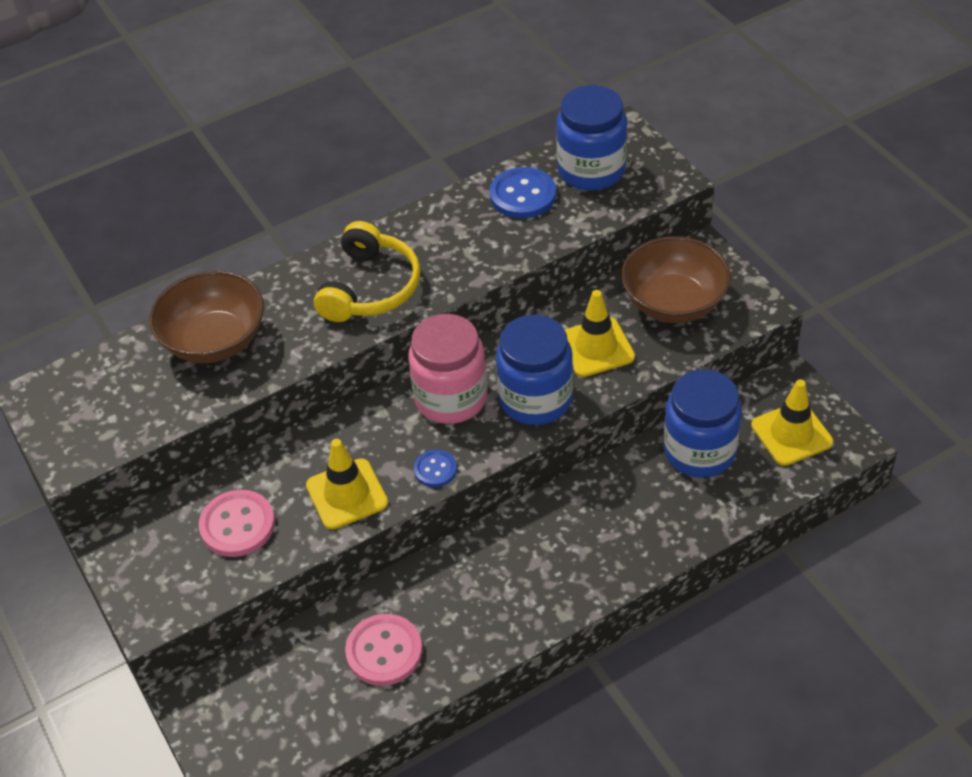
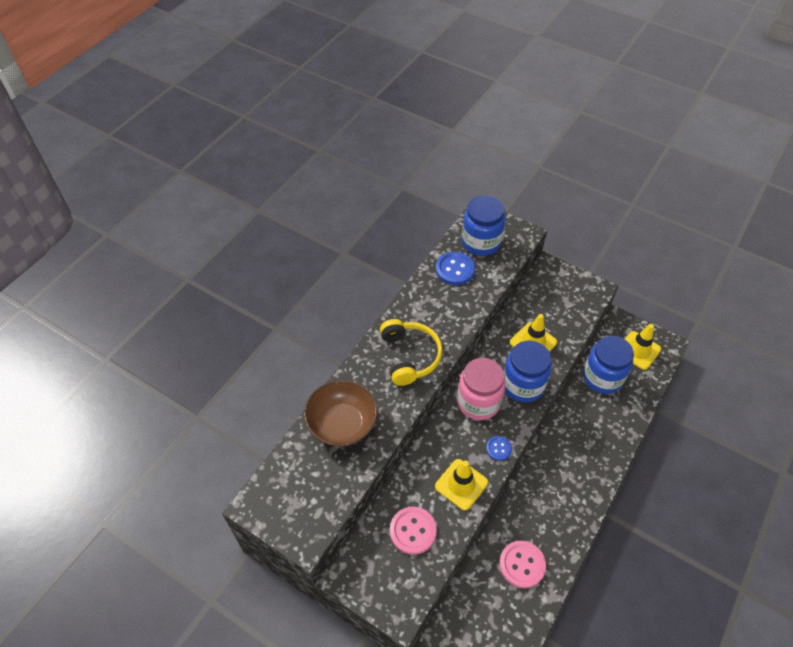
camera: 30 degrees left, 5 degrees up
(673, 302) = (554, 302): brown bowl -> none

